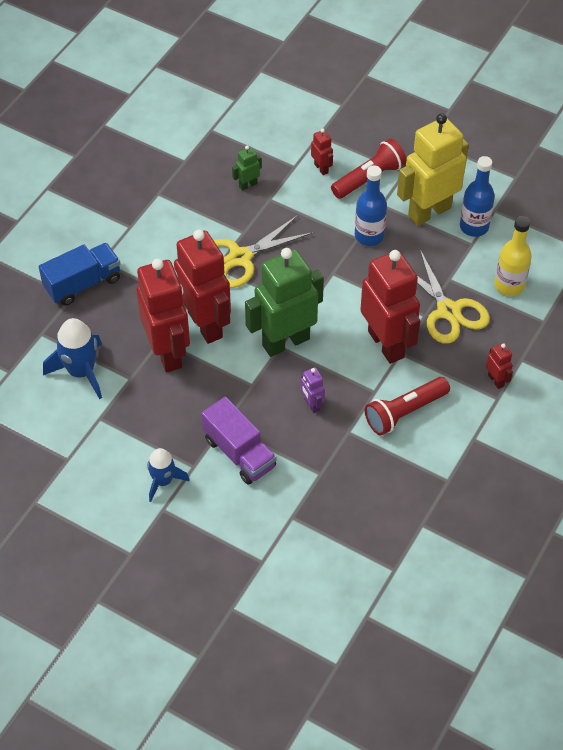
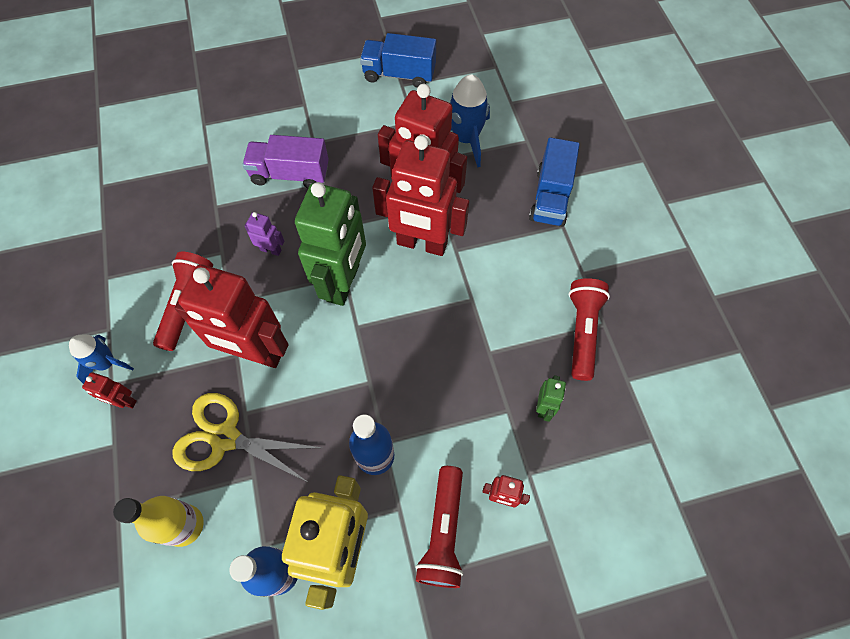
camera: 135 degrees right, 10 degrees up
(57, 470) = (399, 74): none -> blue truck
(163, 481) = (323, 119): blue rocket -> blue rocket (107, 363)
(176, 199) = (582, 332): none -> red flashlight
(240, 257) = (463, 325): yellow scissors -> none

